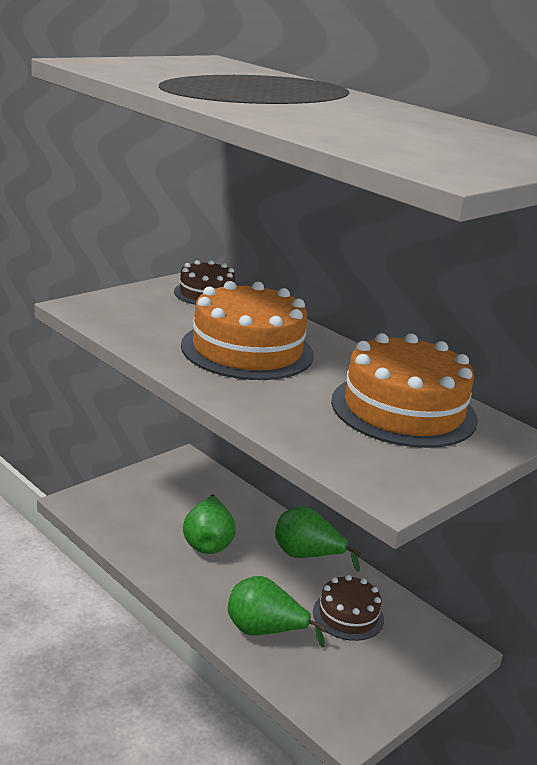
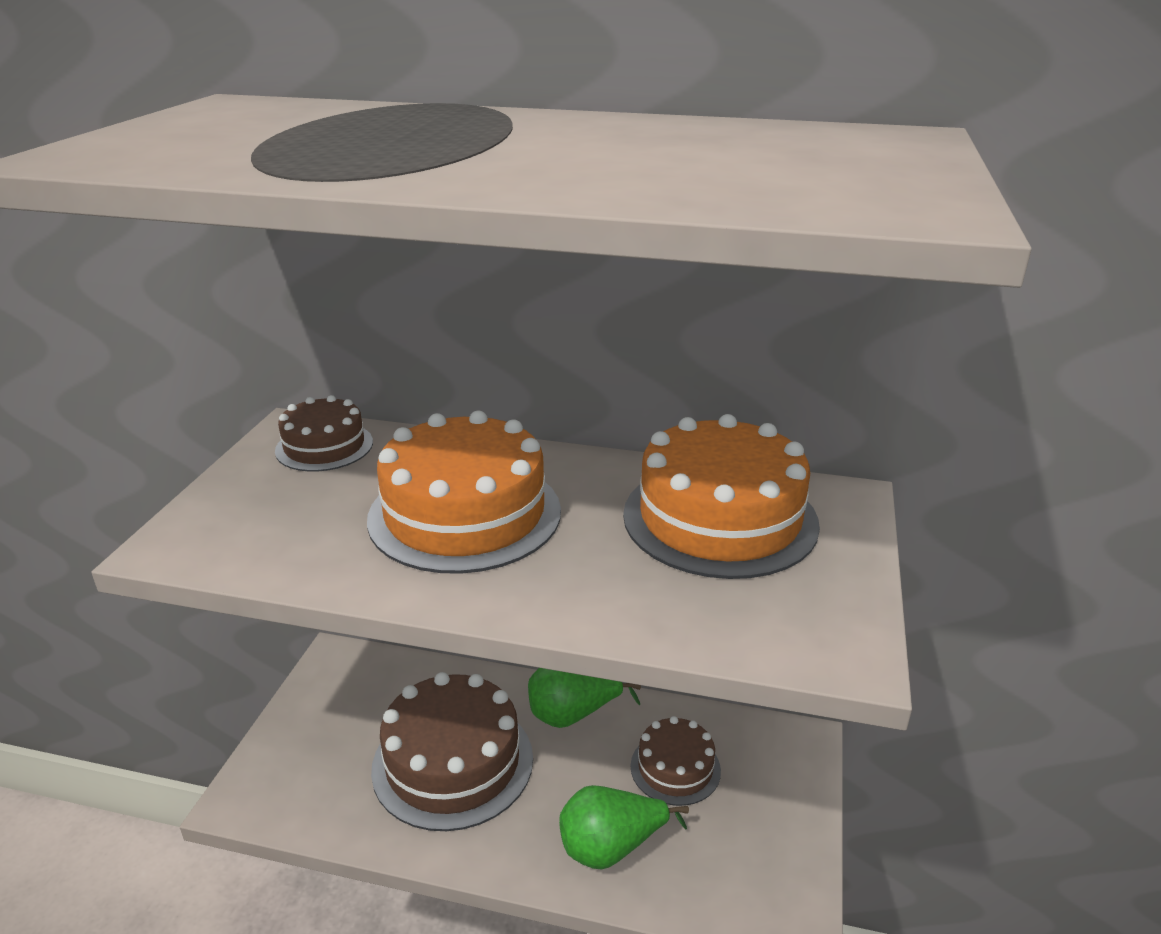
camera: 30 degrees left, 5 degrees up
(208, 543) = (453, 762): green pear -> brown cake

